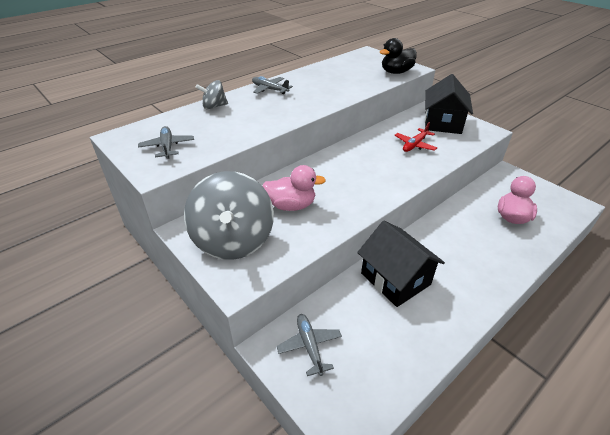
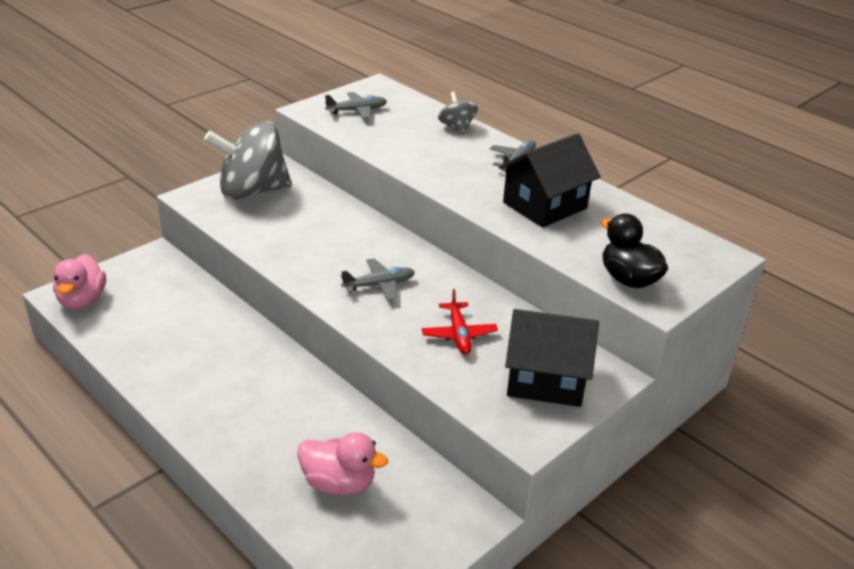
camera: 85 degrees right, 5 degrees down
(291, 205) = (306, 223): pink duck -> pink duck (82, 300)
(309, 346) = (150, 277): grey plane -> grey plane (379, 285)
(395, 279) = (225, 340): black house -> black house (545, 205)
(414, 145) = (459, 334): red plane -> red plane turned 135 degrees counterclockwise

